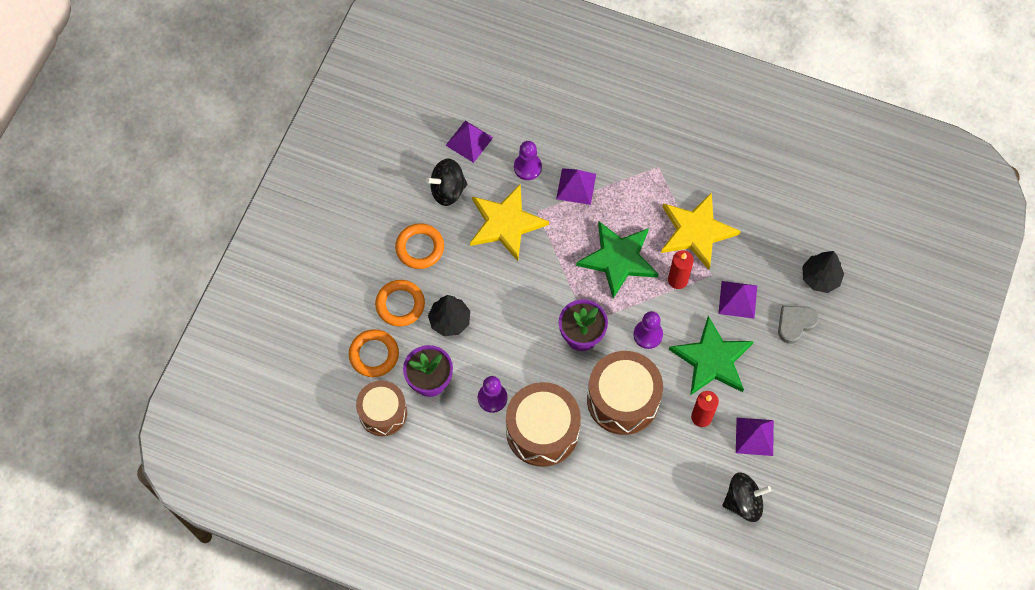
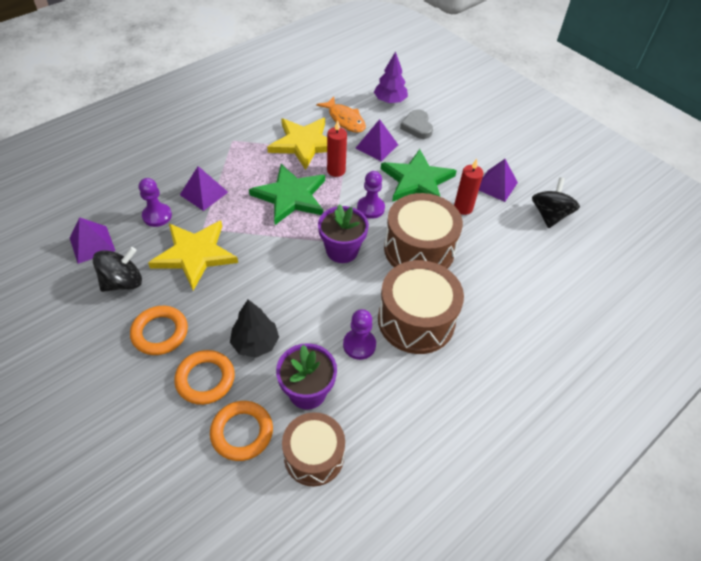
camera: 65 degrees left, 15 degrees down
(448, 190) = (123, 282): black spinning top -> black spinning top turned 135 degrees counterclockwise
(758, 250) = (345, 120): none -> orange fish
(820, 278) = (390, 101): black tree -> purple tree

